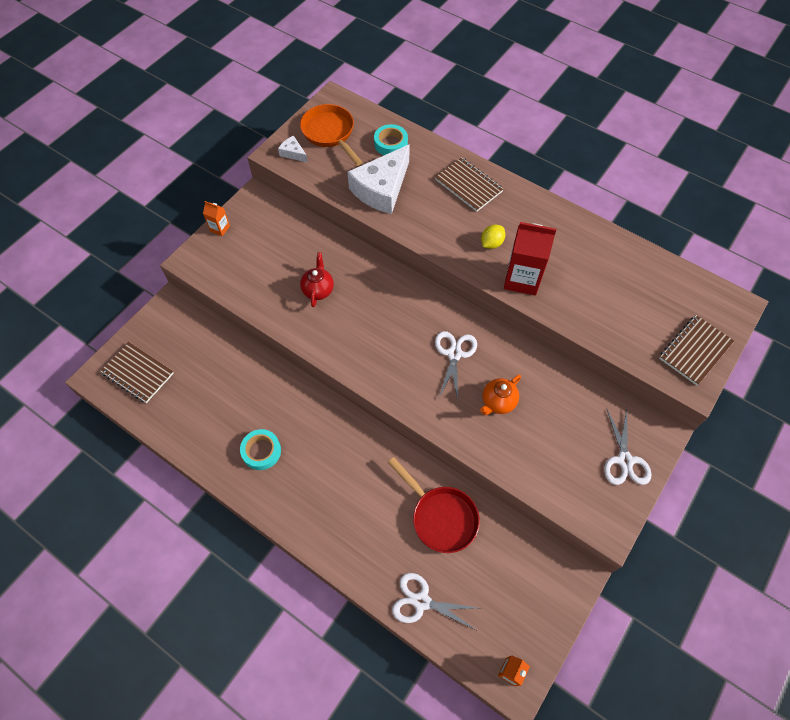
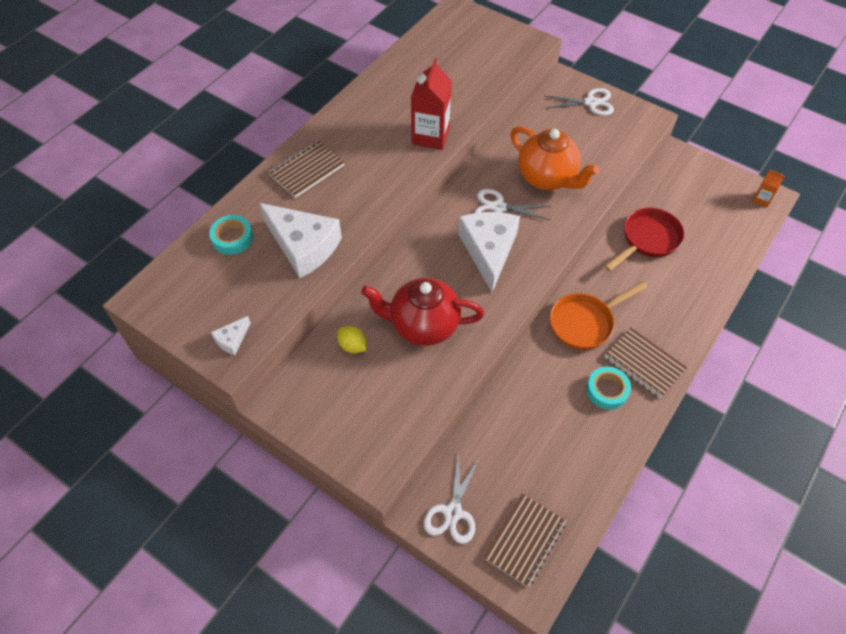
camera: 90 degrees left, 5 degrees down
(220, 228) = (325, 442): orange carton -> none
(318, 290) = (423, 325): red teapot -> red teapot, size x1.82
(330, 133) = (204, 300): orange pan -> orange pan (585, 323)
(400, 343) = (489, 250): none -> white cheese
(421, 601) = (724, 255): white scissors -> white scissors (453, 512)
(491, 243) = (386, 156): yellow lemon -> yellow lemon (352, 346)
(498, 402) = (547, 178): orange teapot -> orange teapot, size x1.82
(695, 351) = (502, 37): brown notebook -> brown notebook (644, 363)

